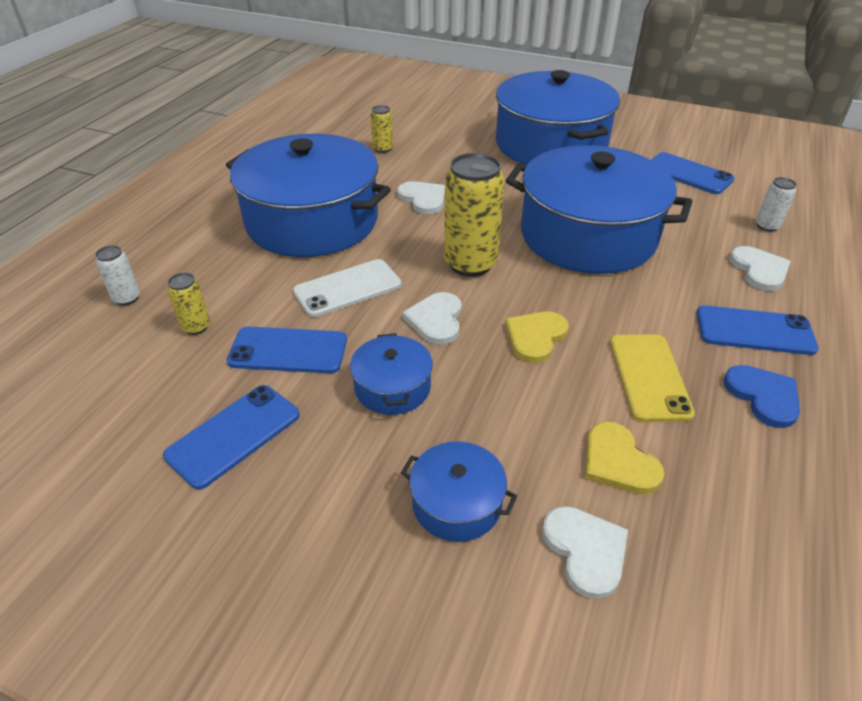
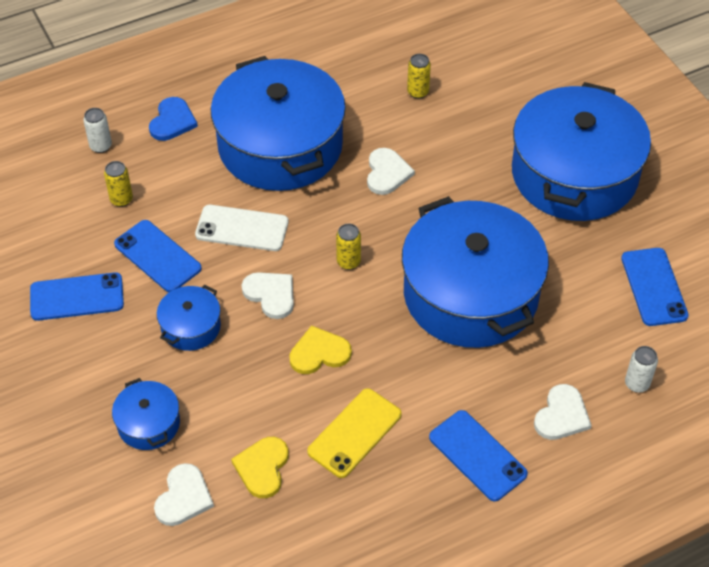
camera: 40 degrees right, 10 degrees up
(436, 320) = (271, 294): white heart -> white heart turned 90 degrees clockwise
(470, 264) = (348, 262): yellow can -> yellow can, size x0.48
(763, 396) = (410, 499): blue heart -> blue heart (172, 121)

